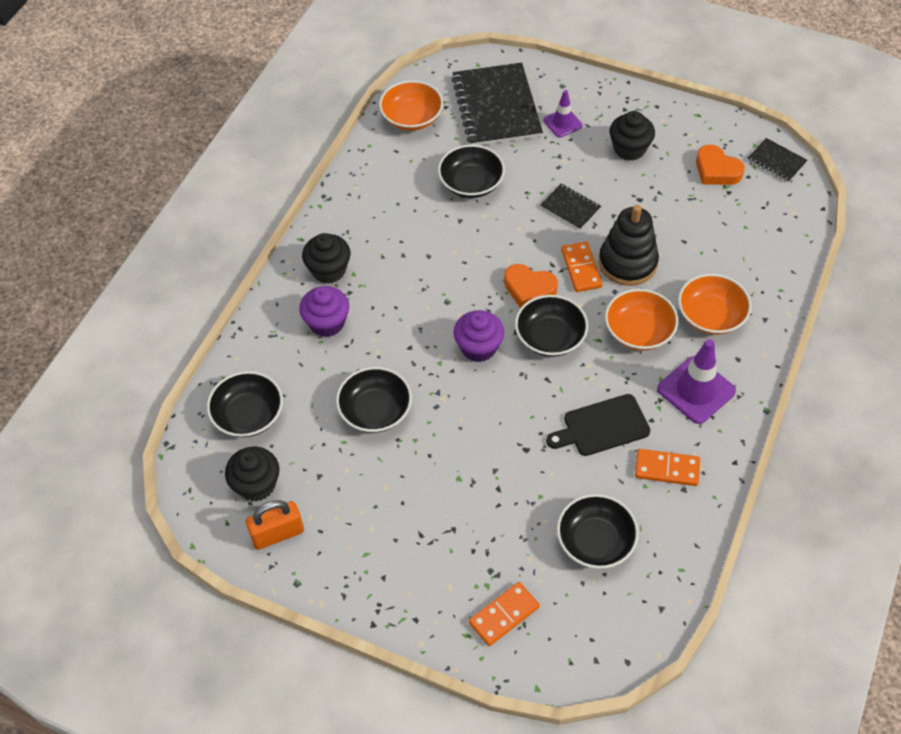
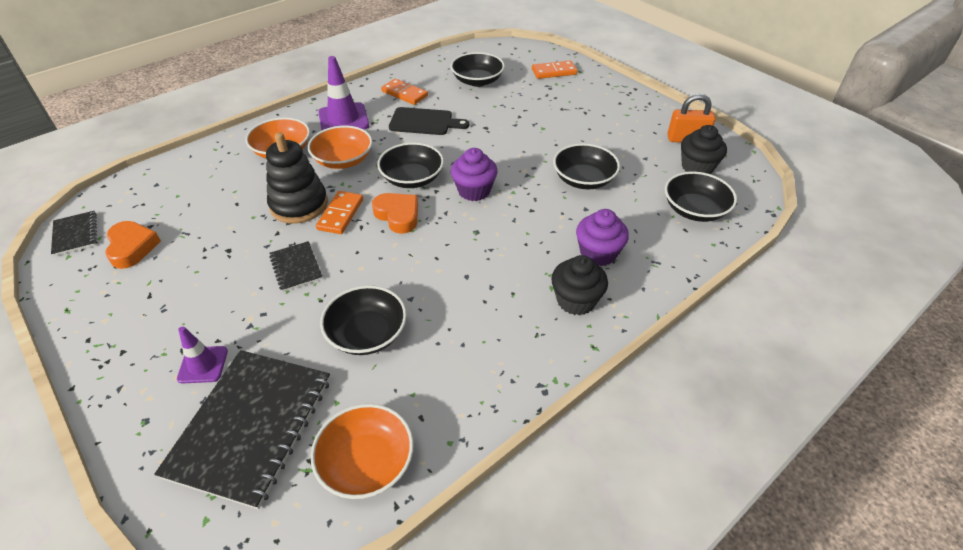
camera: 155 degrees left, 10 degrees down
(629, 149) = (176, 302): black cupcake -> none

